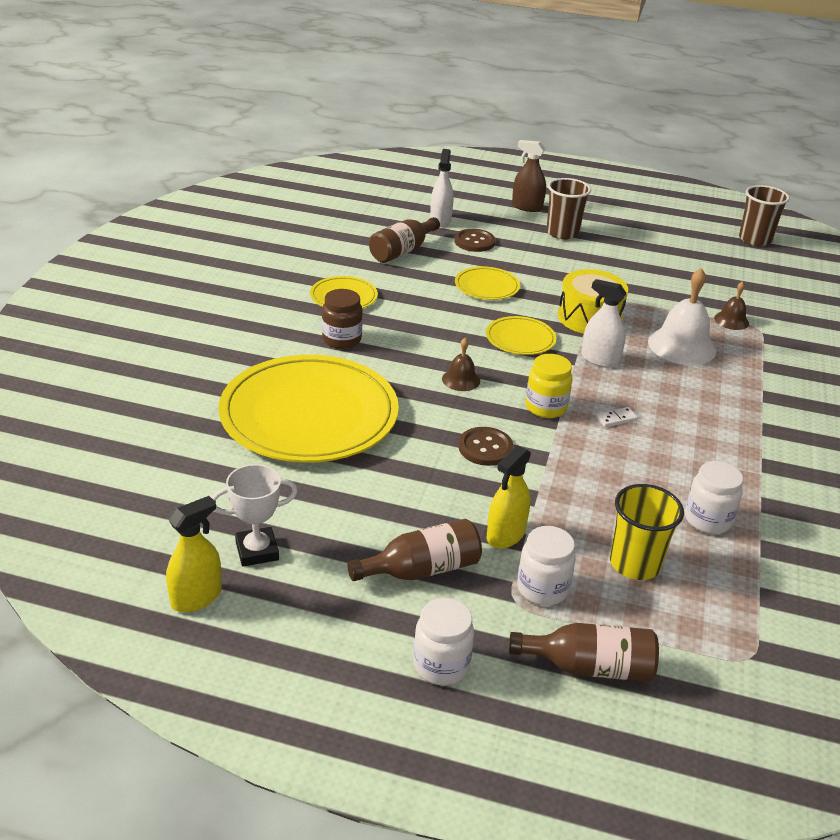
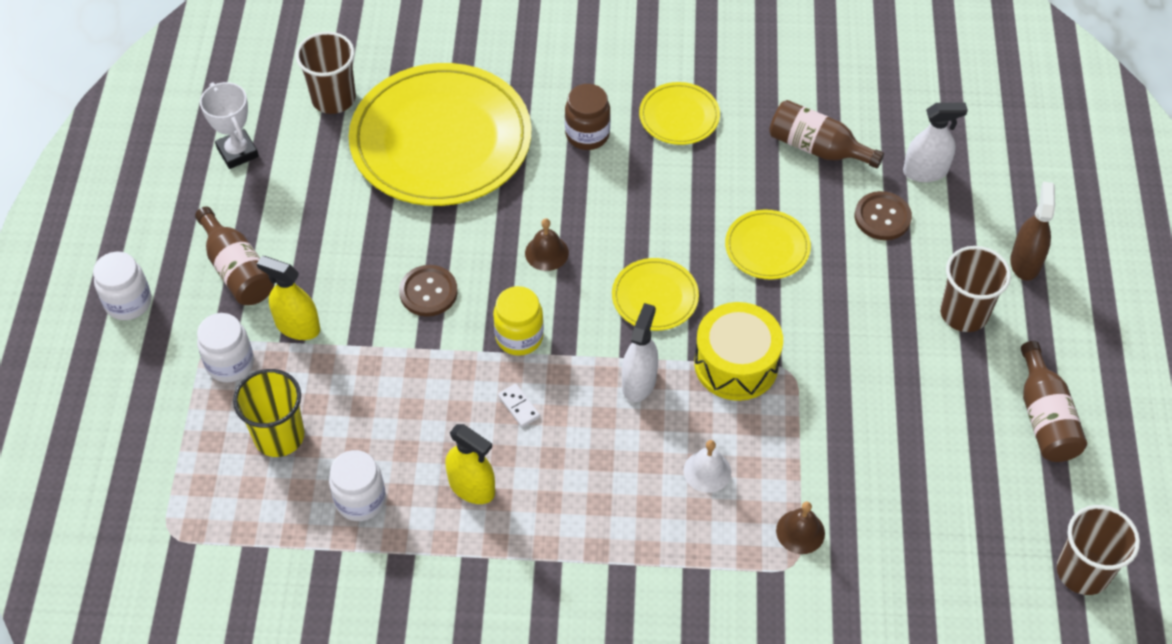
camera: 80 degrees right, 20 degrees up
(196, 597) = (176, 129): yellow spray bottle -> yellow spray bottle (472, 487)
(218, 473) = (333, 98): none -> brown cup
(589, 667) = (141, 407): brown bottle -> brown bottle (1044, 417)
(682, 346) = (707, 471): white bell -> white bell, size x0.53

